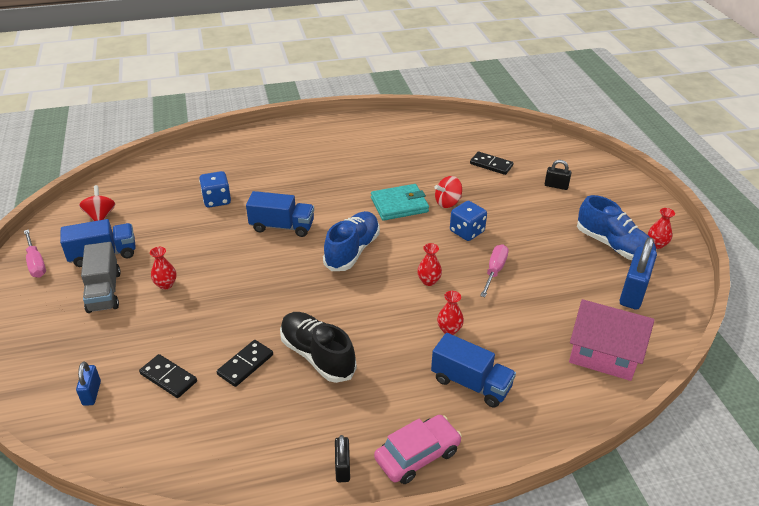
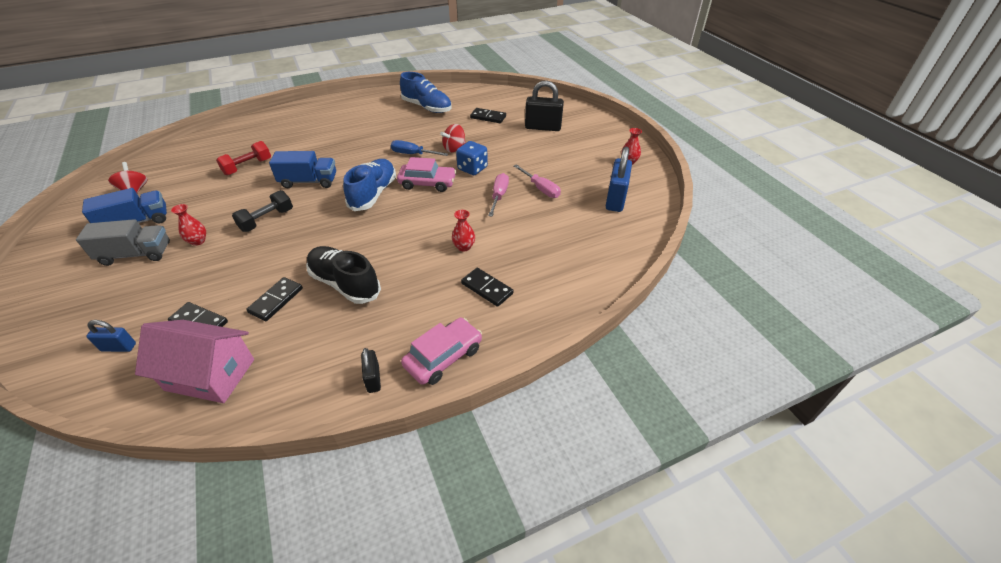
camera: 10 degrees left, 5 degrees up
(36, 263) = (67, 238): pink screwdriver -> pink screwdriver (541, 189)
(92, 393) = (119, 347): blue padlock -> blue padlock turned 75 degrees counterclockwise
(104, 291) = (136, 254): grey truck -> grey truck turned 75 degrees counterclockwise
(217, 200) = (248, 167): blue dice -> red dumbbell
(237, 268) = (267, 220): none -> black dumbbell
(399, 205) = (413, 154): turquoise wallet -> blue screwdriver
(414, 244) = (427, 183): none -> pink car
(429, 281) = (443, 210): red vase -> none
(471, 383) = (487, 288): blue truck -> black domino
(556, 186) = (543, 127): black padlock -> black padlock, size x1.84
(603, 355) = (598, 250): pink house -> pink house (210, 375)
(613, 246) = (594, 166): blue shoe -> blue shoe (427, 107)

